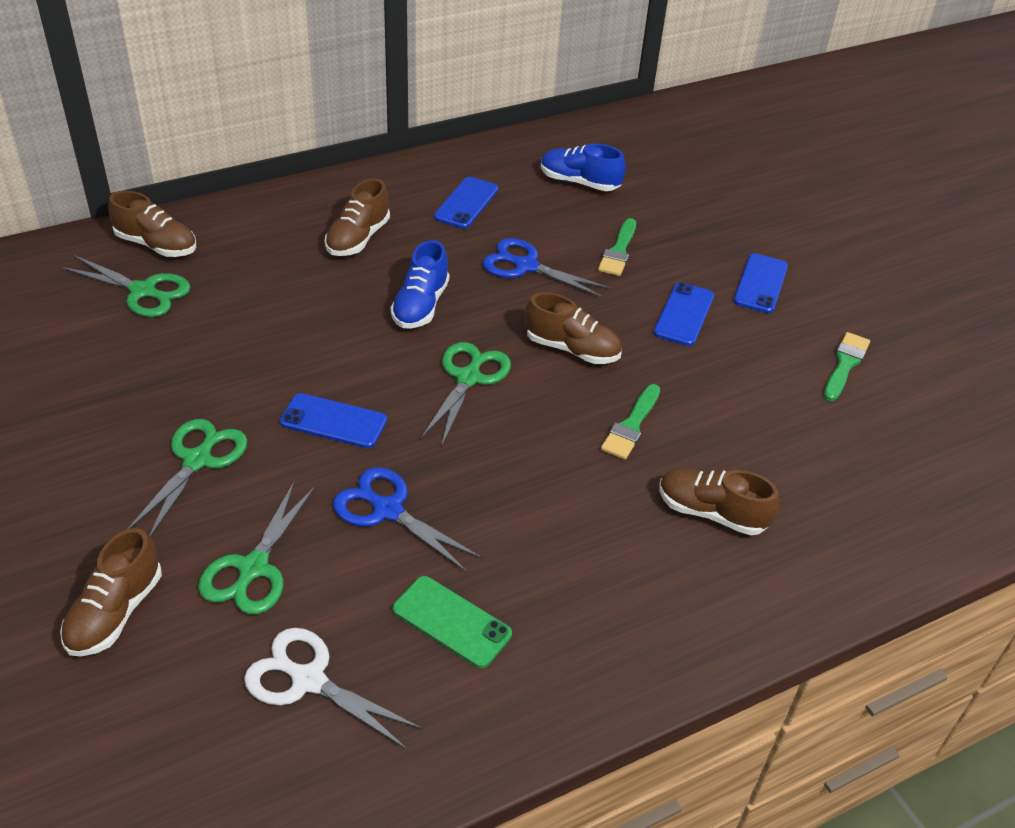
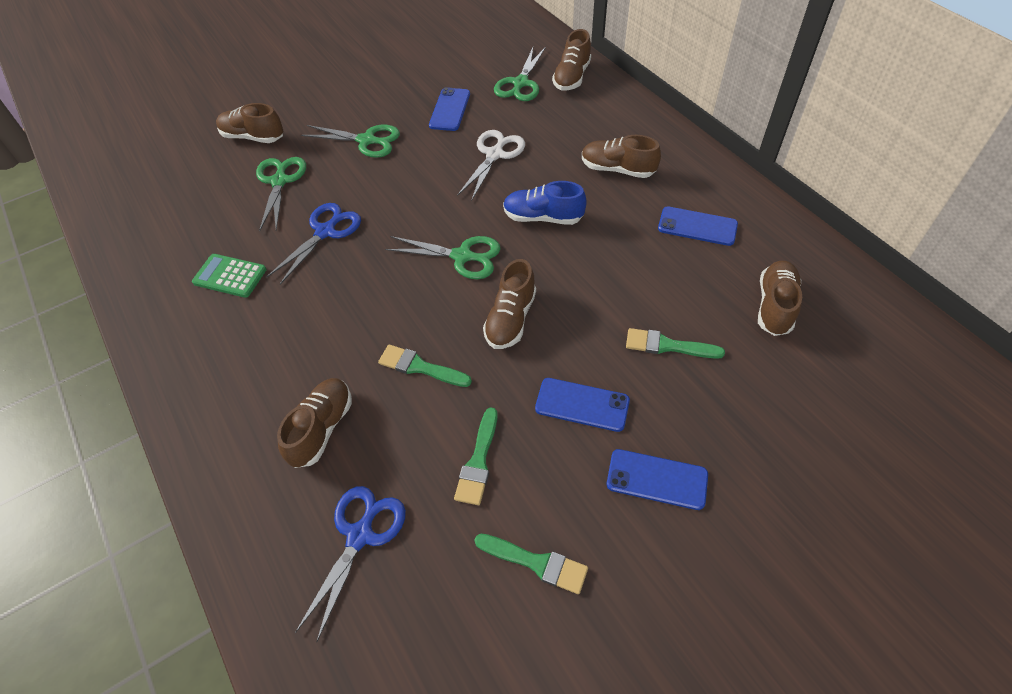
camera: 90 degrees right, 10 degrees up
(253, 568) = (279, 181): green scissors -> green scissors turned 75 degrees clockwise
(308, 680) = (197, 218): white scissors -> white scissors (495, 154)
(333, 421) = (407, 192): blue phone -> blue phone (450, 110)
(451, 622) = (230, 276): green phone -> green calculator
(525, 266) = (618, 277): blue scissors -> blue scissors (360, 535)
(579, 182) = (775, 306): blue shoe -> brown shoe
(748, 390) = (478, 461): none -> green brush

